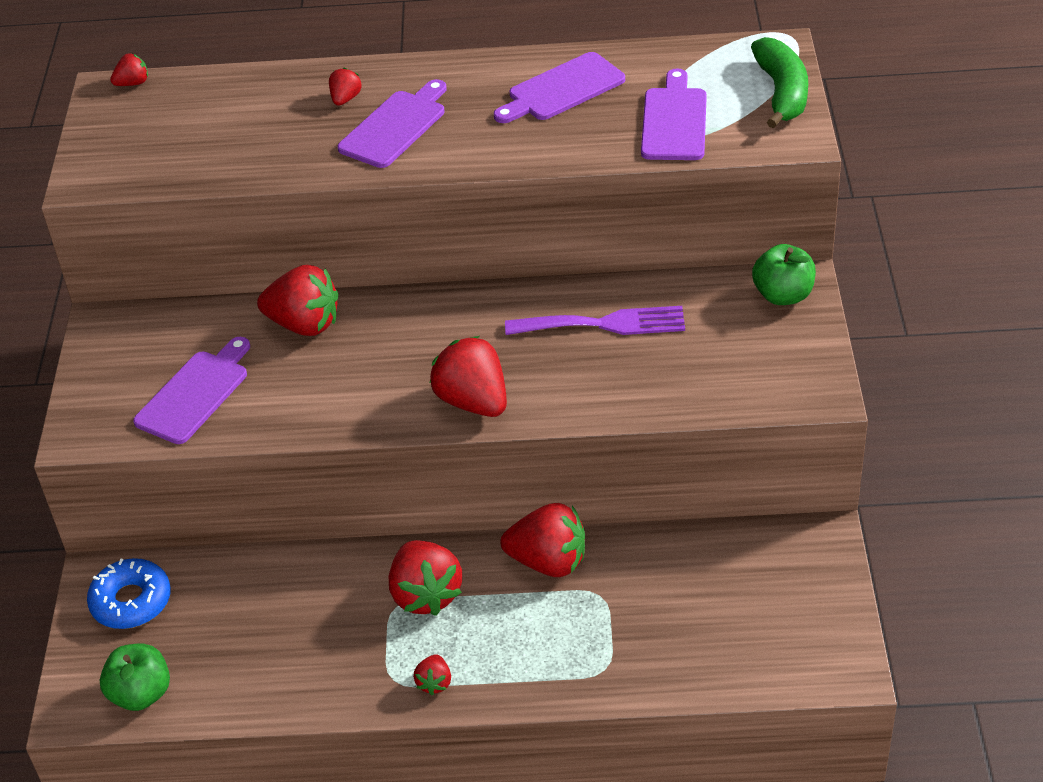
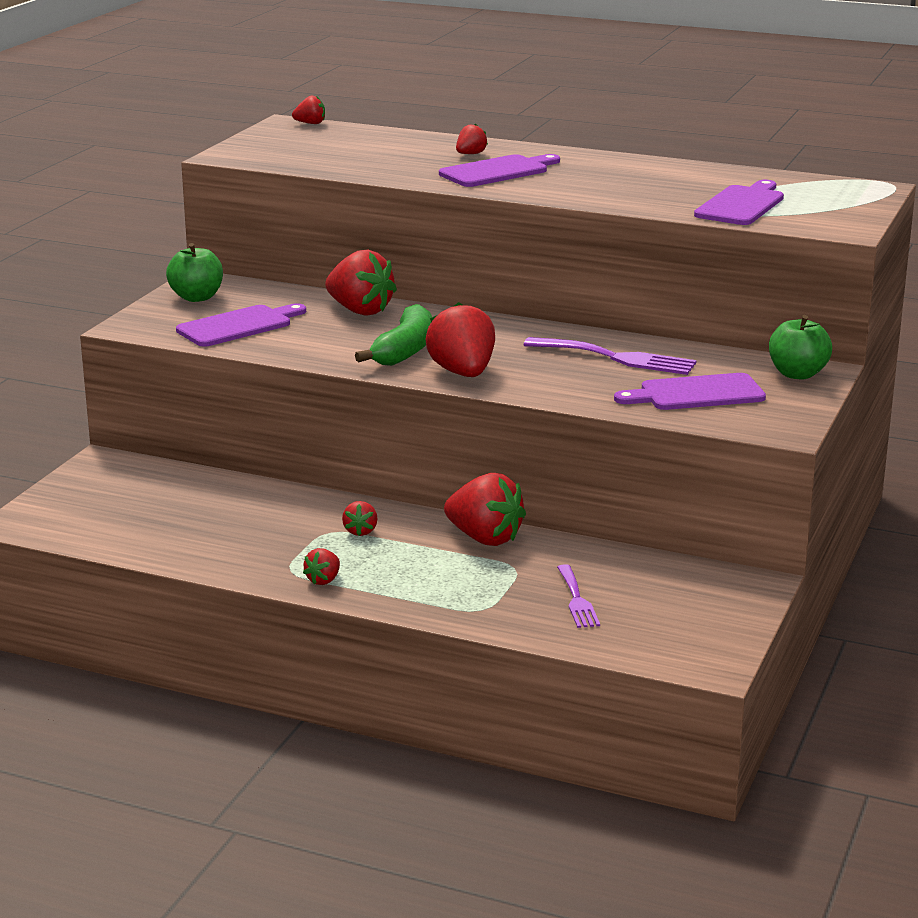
camera: 20 degrees right, 20 degrees down
(131, 601) = (116, 479): blue donut -> none
(141, 694) = (78, 528): green apple -> green apple (197, 297)
(425, 594) = (360, 531): red strawberry -> red strawberry, size x0.49
(562, 89) = (658, 177): purple cutting board -> purple cutting board (696, 394)
(682, 622) = (577, 600): none -> purple fork
(782, 93) = (855, 207): green banana -> green banana (404, 350)

